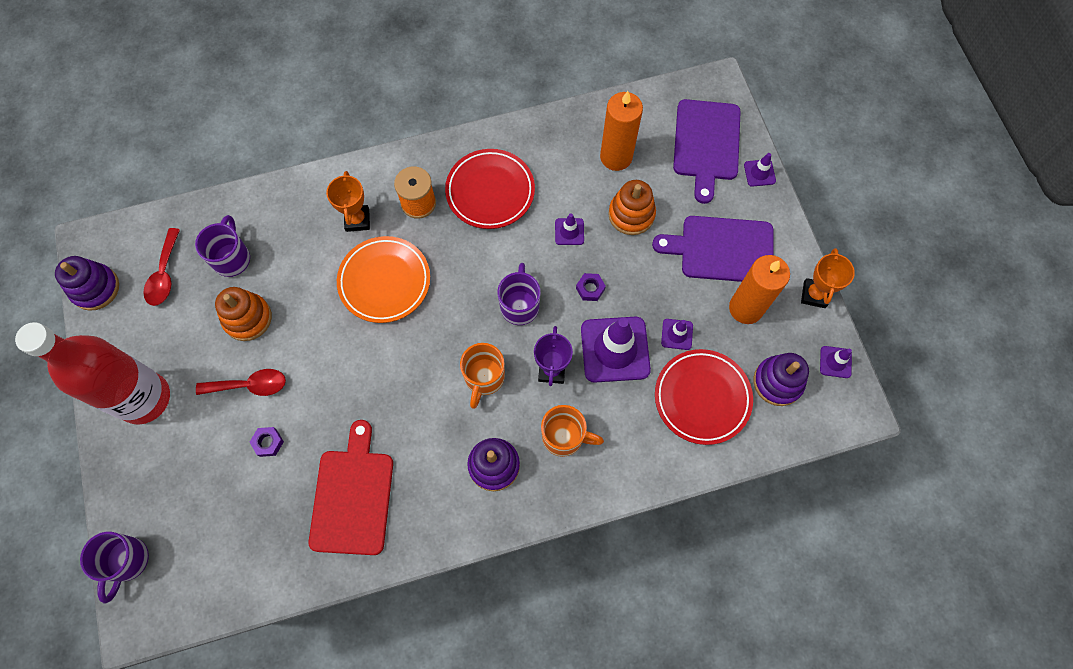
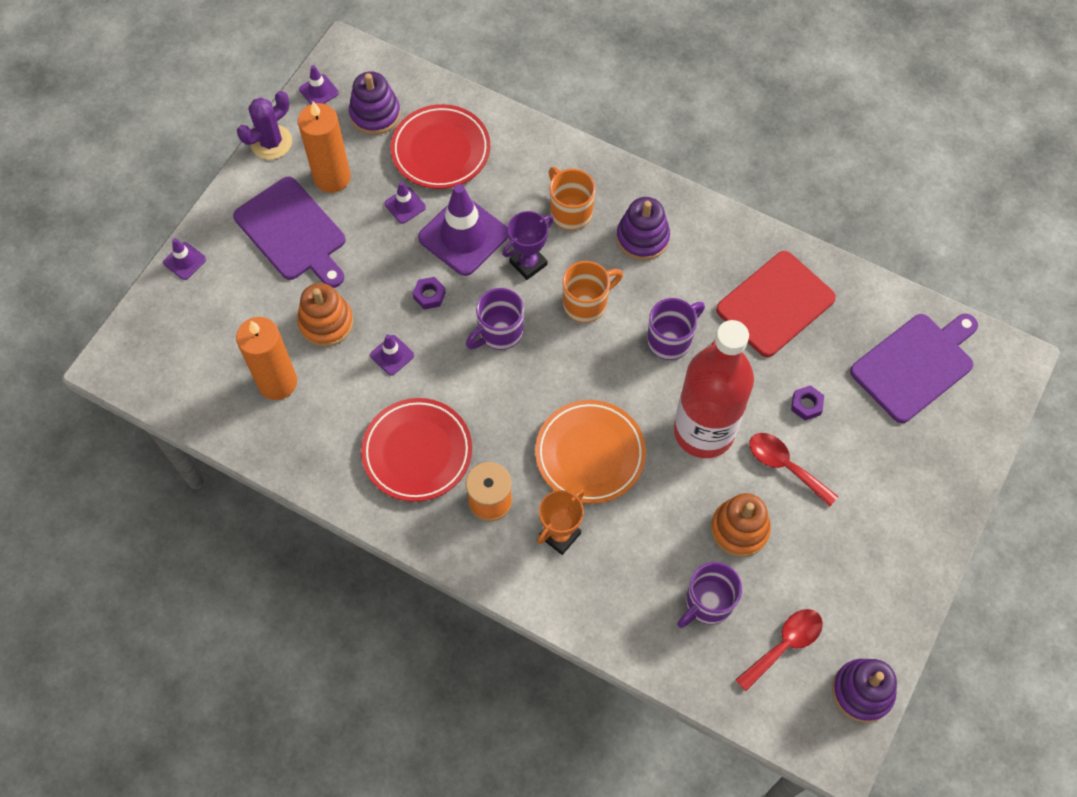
camera: 135 degrees left, 5 degrees down
(127, 561) = (990, 410): purple mug -> purple mug (670, 340)
(144, 398) = (887, 536): red bottle -> red bottle (704, 431)
(706, 144) = (192, 323): purple cutting board -> purple cutting board (915, 365)
(814, 294) = (271, 142): orange trophy -> purple cactus

